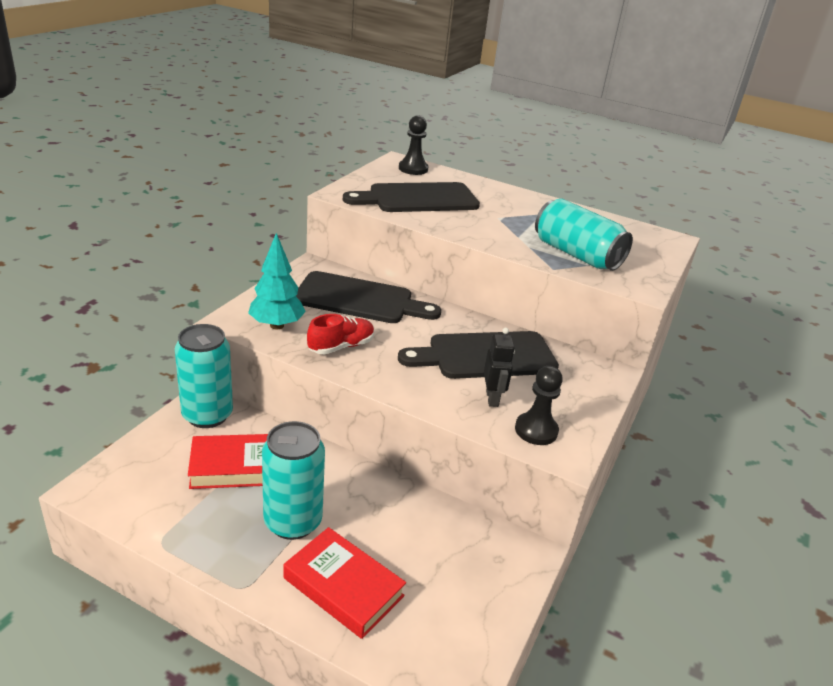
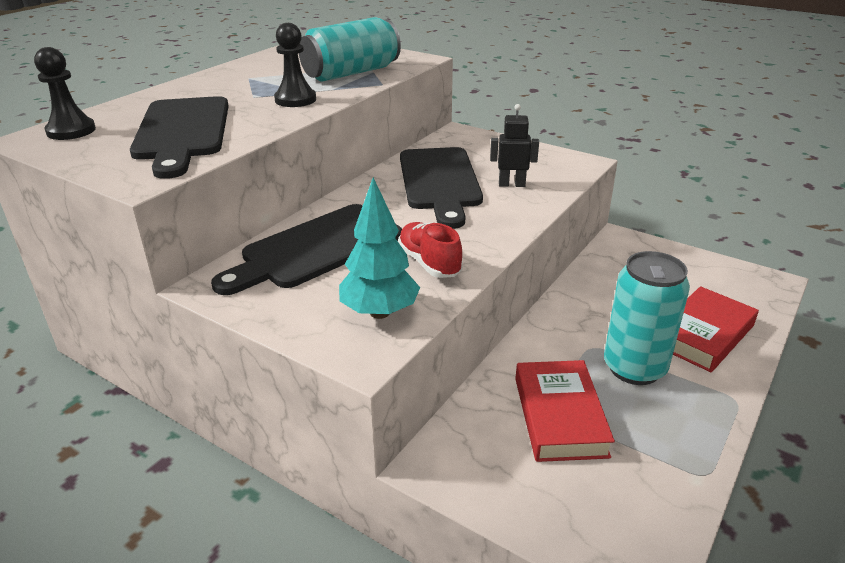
camera: 80 degrees left, 0 degrees up
(207, 415) = (461, 455): turquoise can -> none
(360, 299) = (316, 249): black cutting board -> black cutting board turned 150 degrees counterclockwise
(536, 430) = (553, 170): black pawn -> black pawn (295, 100)

